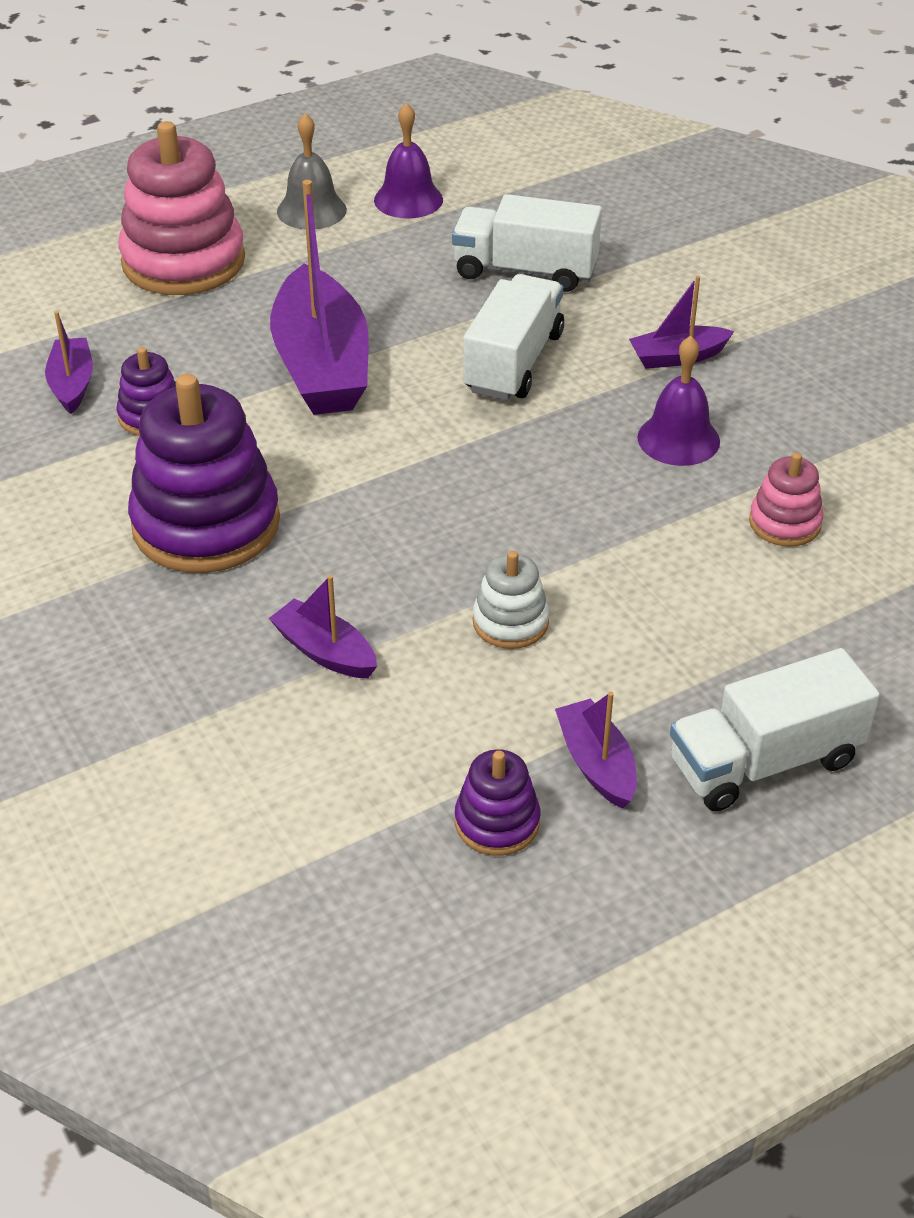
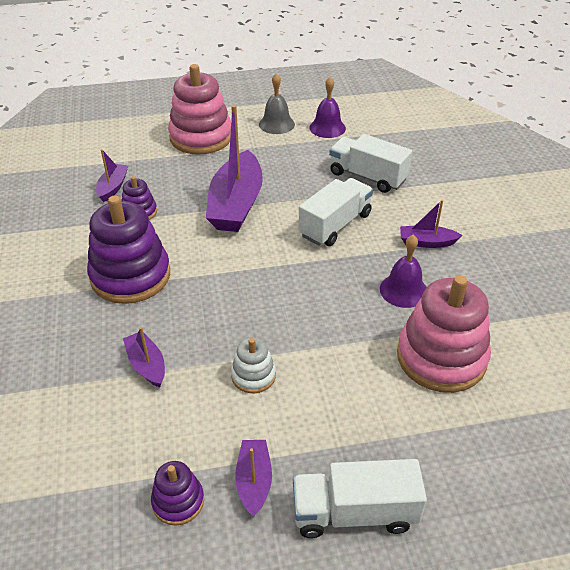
camera: 20 degrees right, 0 degrees up
(784, 523) = (441, 357): pink stacking toy -> pink stacking toy, size x2.05

